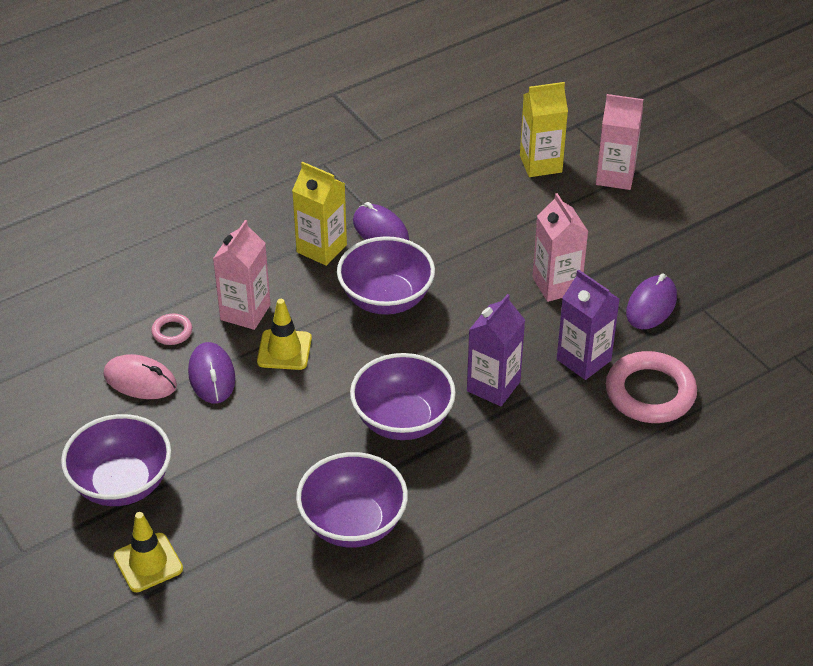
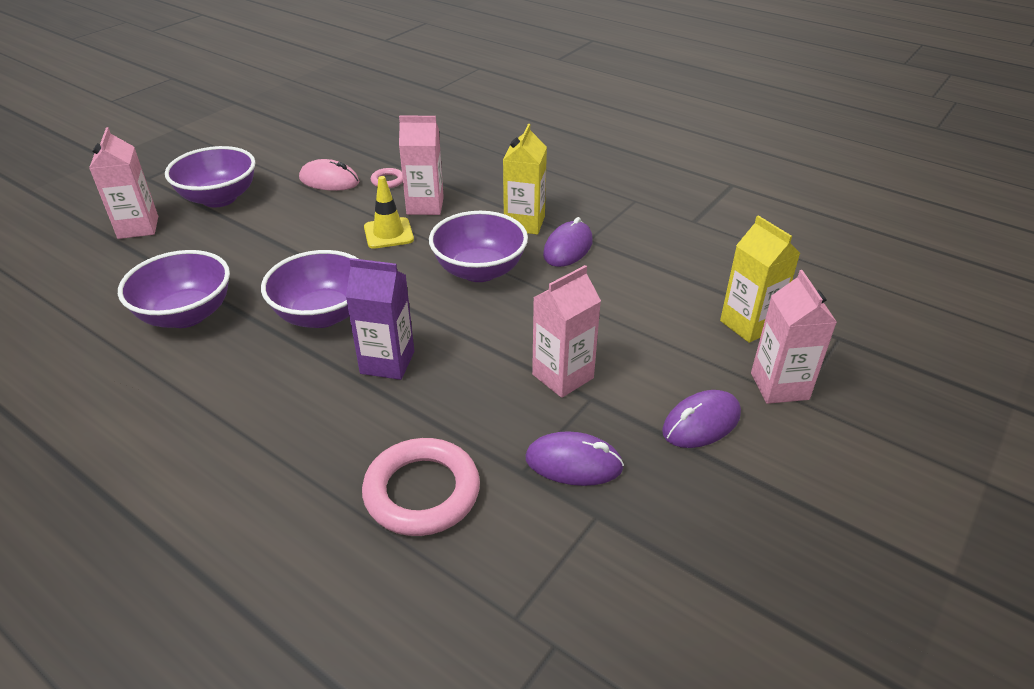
camera: 70 degrees right, 5 degrees down
(140, 381) = (329, 181): pink mouse -> pink mouse turned 75 degrees counterclockwise
(148, 563) = (138, 227): yellow traffic cone -> pink carton
(212, 376) = (345, 208): purple mouse -> purple mouse (701, 423)
(583, 360) = (453, 422): purple carton -> none

